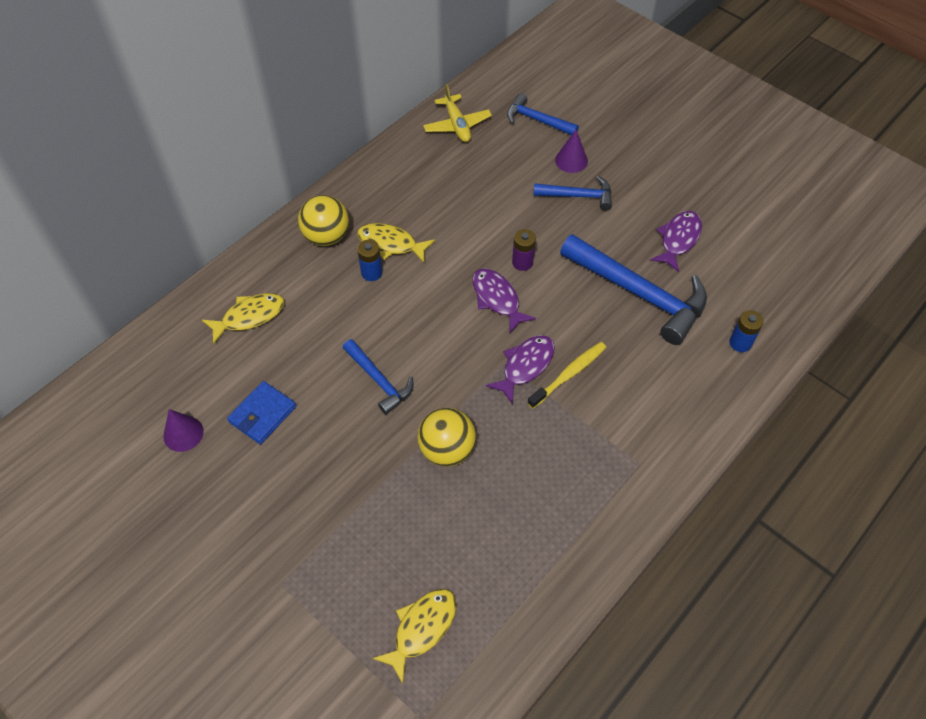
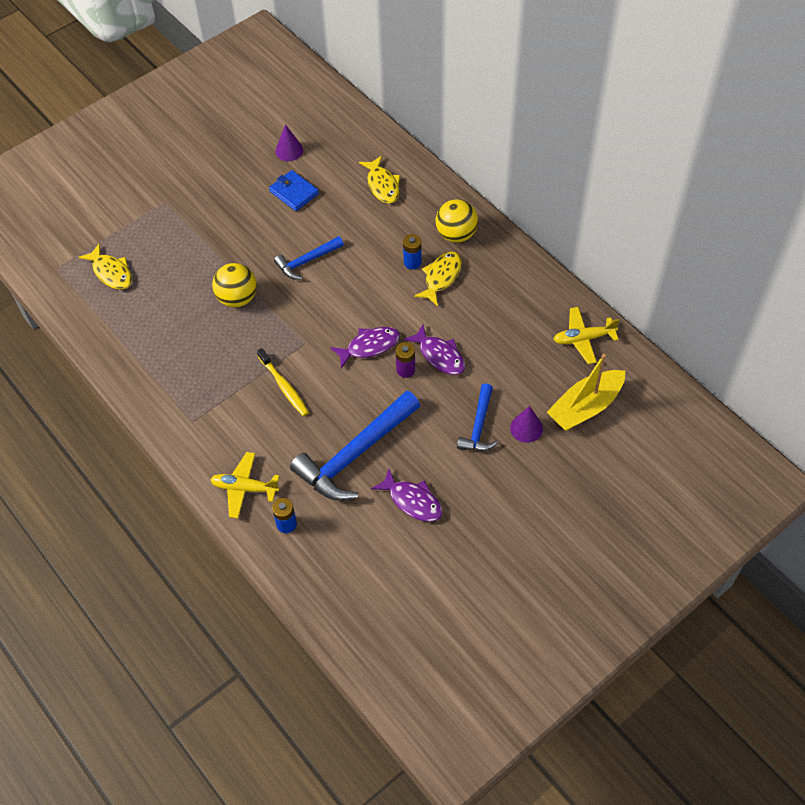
camera: 100 degrees right, 0 degrees up
(525, 366) = (298, 357): purple fish -> purple fish (439, 355)
(537, 120) = (585, 407): blue hammer -> yellow boat
(711, 390) = (244, 488): none -> yellow plane

